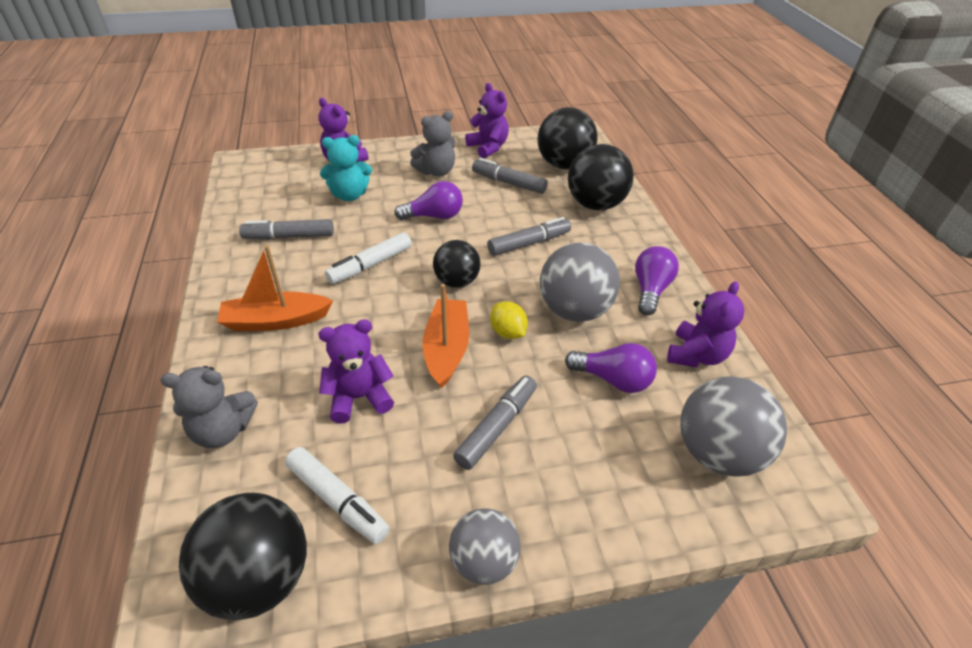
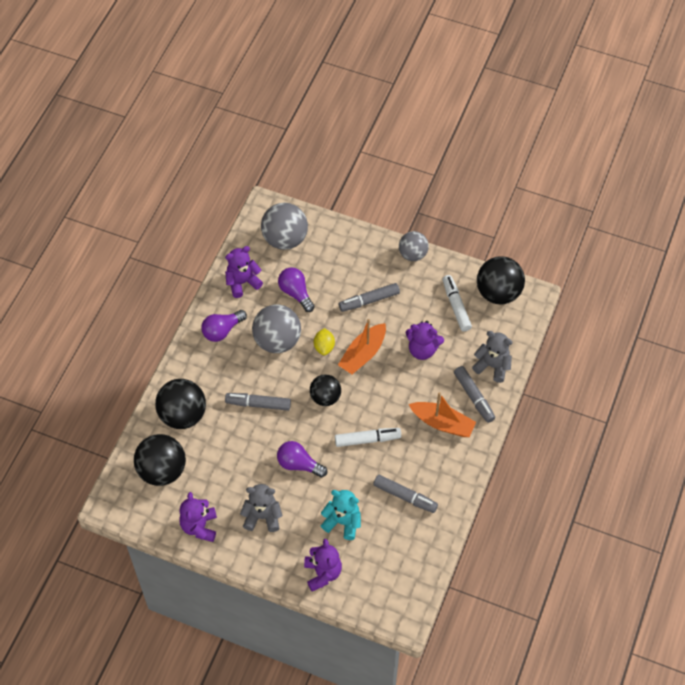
camera: 145 degrees left, 15 degrees up
(509, 183) = (221, 472): grey marker -> grey marker (474, 397)

